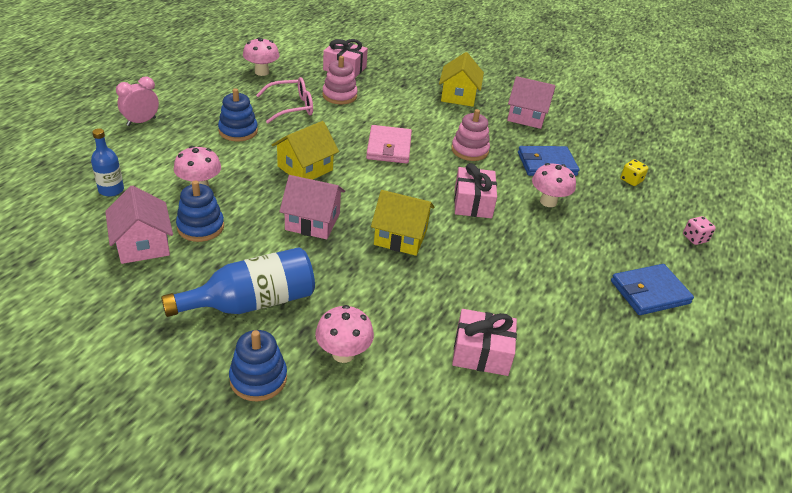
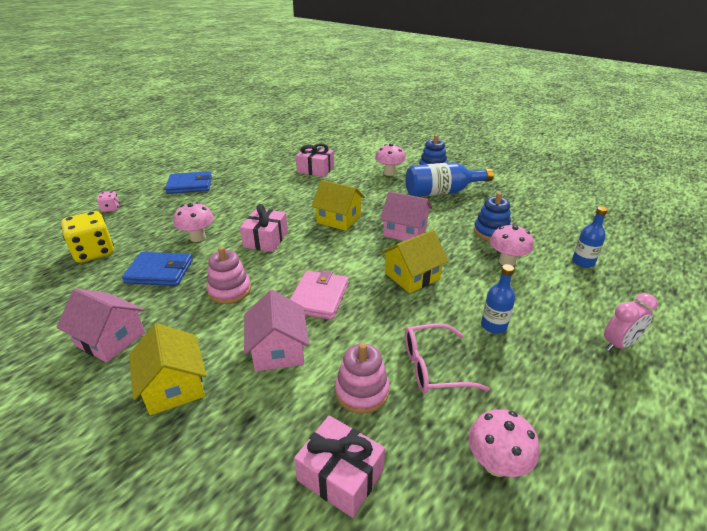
camera: 165 degrees left, 5 degrees down
(143, 244) = (527, 223): pink house -> pink house (278, 350)
(238, 131) = (493, 326): blue stacking toy -> blue bottle
(458, 96) = (174, 386): yellow house -> yellow house turned 45 degrees counterclockwise
(631, 180) = (94, 252): yellow dice -> yellow dice, size x1.99

